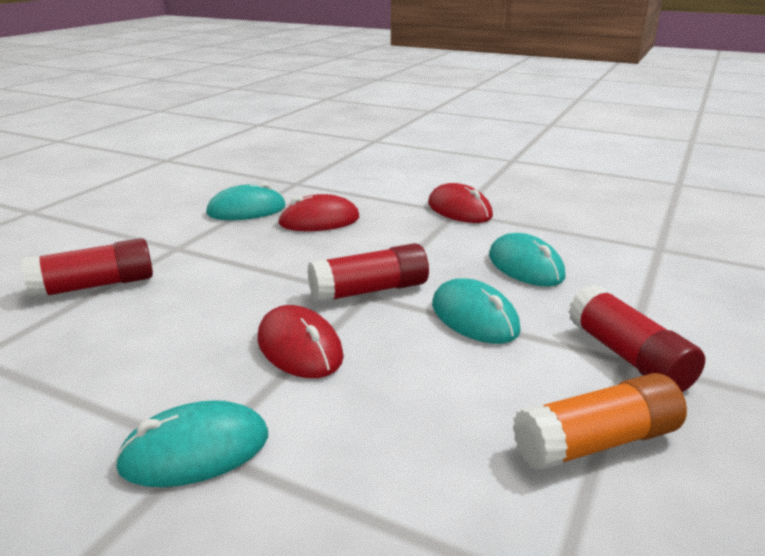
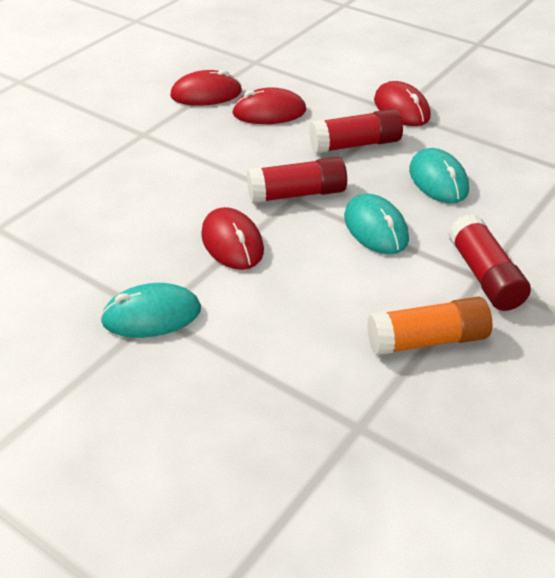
camera: 10 degrees right, 15 degrees up
(94, 286) = (79, 169): red glue stick -> red glue stick (355, 145)
(246, 210) = (206, 94): turquoise mouse -> red mouse

